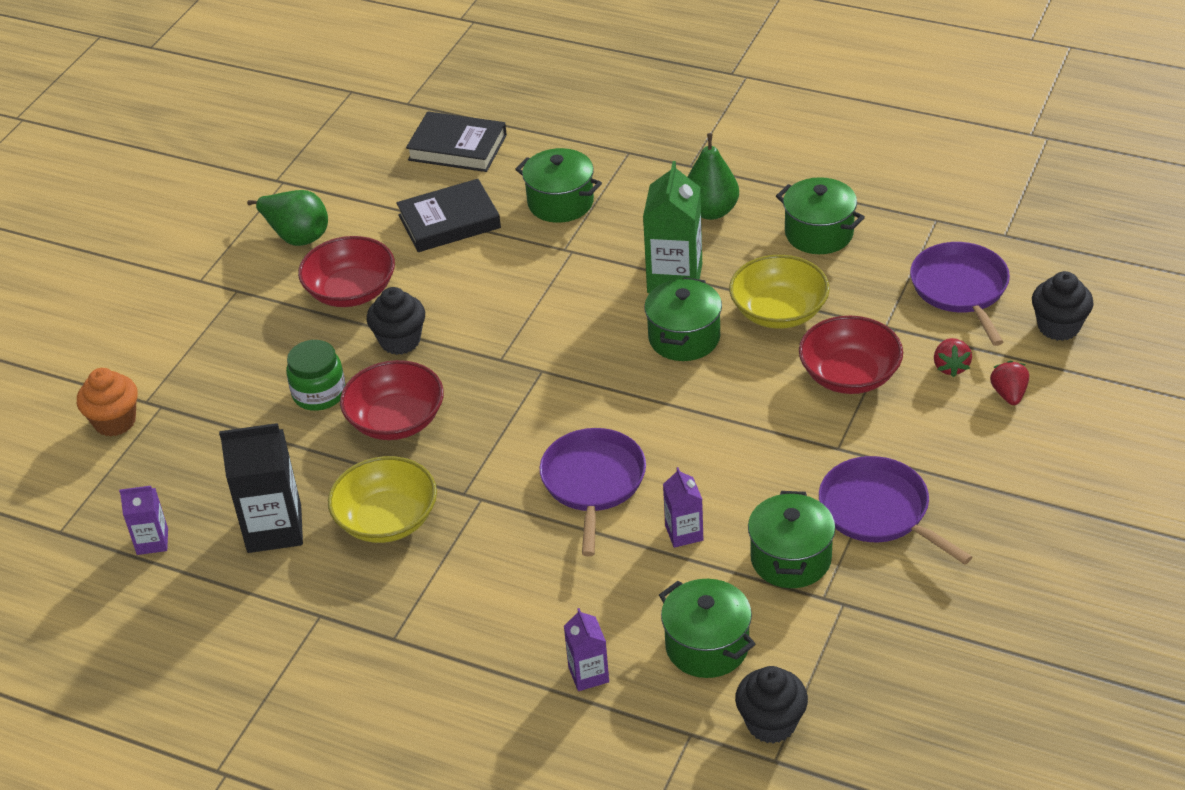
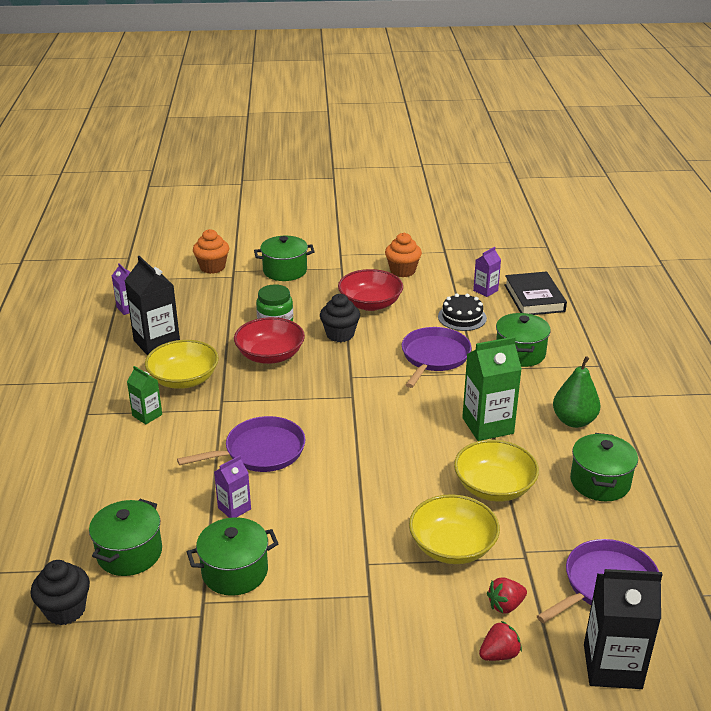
camera: 60 degrees right, 10 degrees down
(296, 236) = (402, 271): green pear -> orange cupcake
(442, 575) = (147, 415): none -> green carton
(449, 222) = (462, 317): black book -> black cake
(588, 674) = (83, 504): purple carton -> purple carton (485, 290)
(684, 338) = (430, 449): green pot -> green pot (285, 271)
(849, 375) = (452, 546): red bowl -> yellow bowl
(878, 511) = (311, 607): purple pan -> purple pan (434, 357)
(1058, 327) = (612, 666): black cupcake -> black carton

